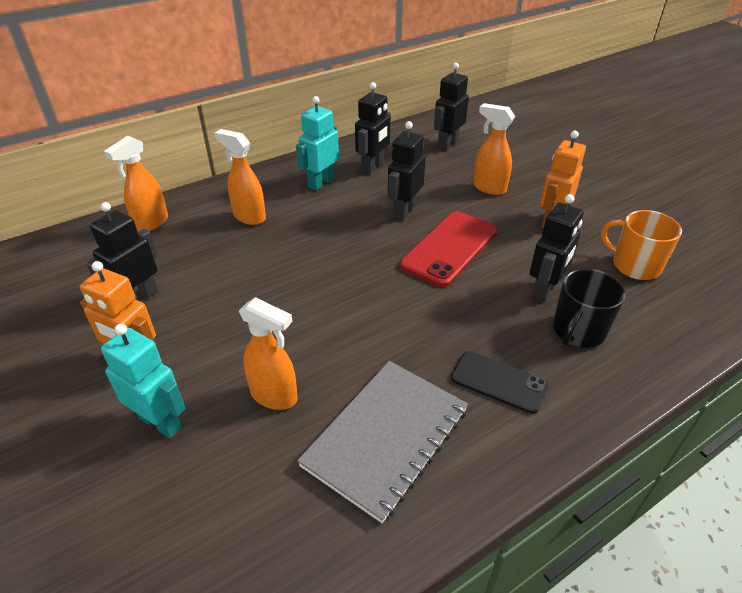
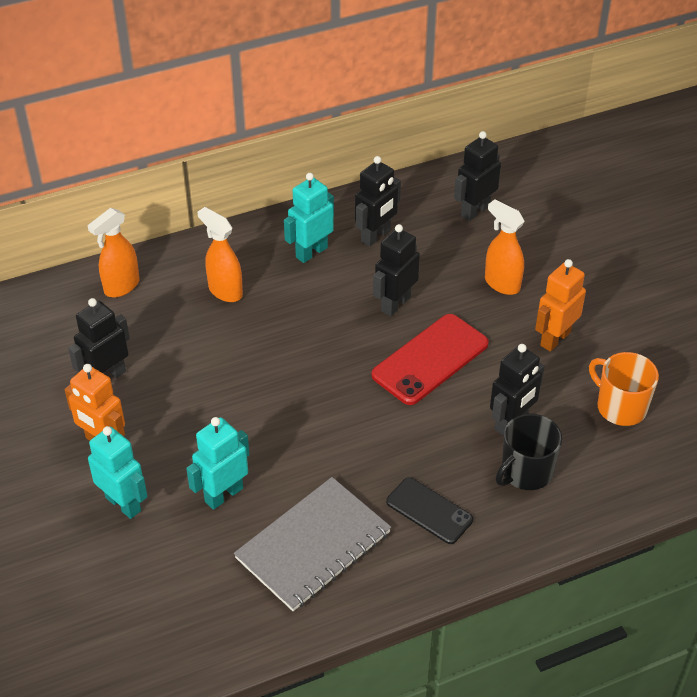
camera: 10 degrees right, 5 degrees up
(274, 396) = (223, 494): orange spray bottle -> turquoise robot

